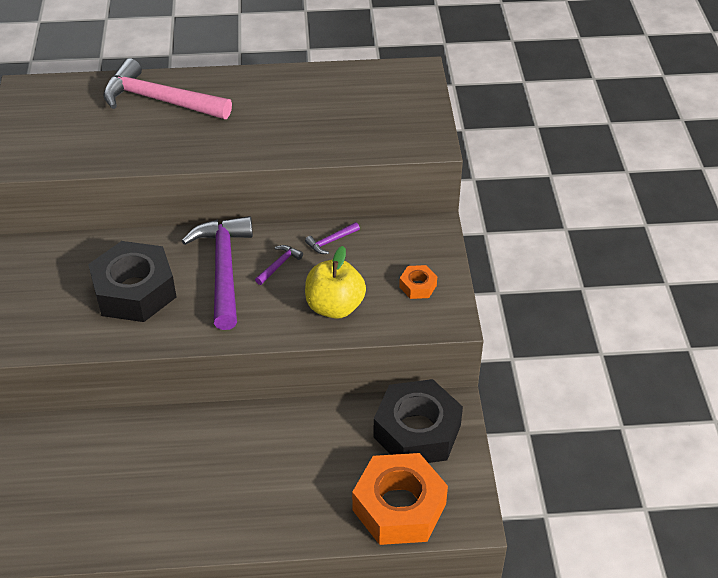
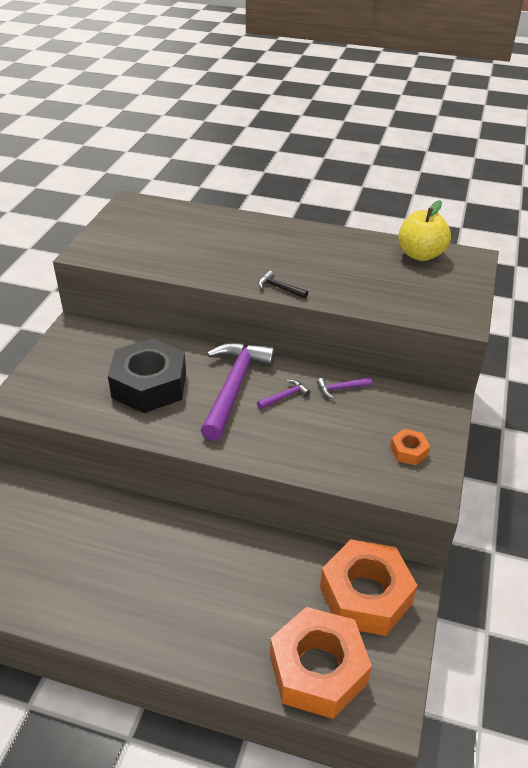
camera: 20 degrees right, 5 degrees down
(159, 100) = (232, 232): pink hammer -> none
(240, 154) = (279, 288): none -> black hammer
(335, 307) = (320, 448): yellow apple -> yellow apple (420, 255)
(417, 431) = (365, 595): black nut -> orange nut

